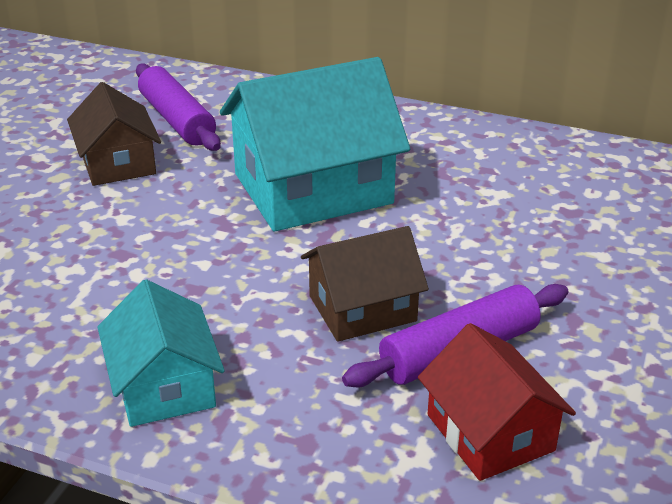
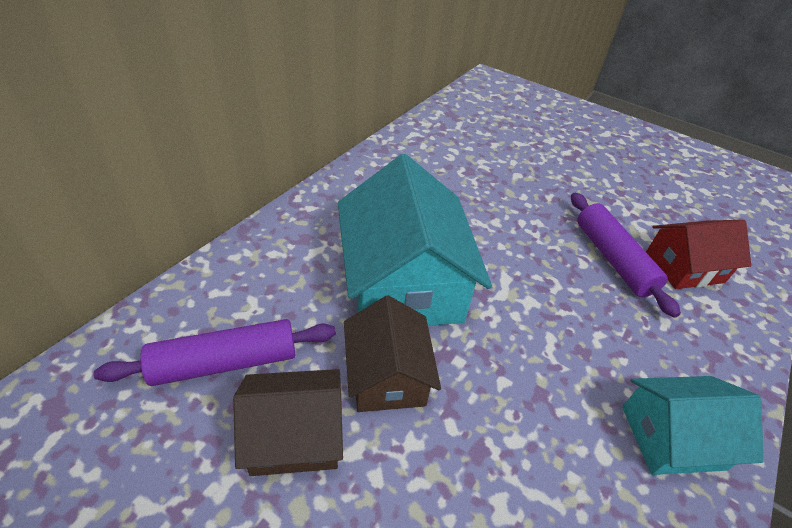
camera: 80 degrees left, 10 degrees up
(362, 308) = (569, 293): brown house -> brown house (387, 375)

